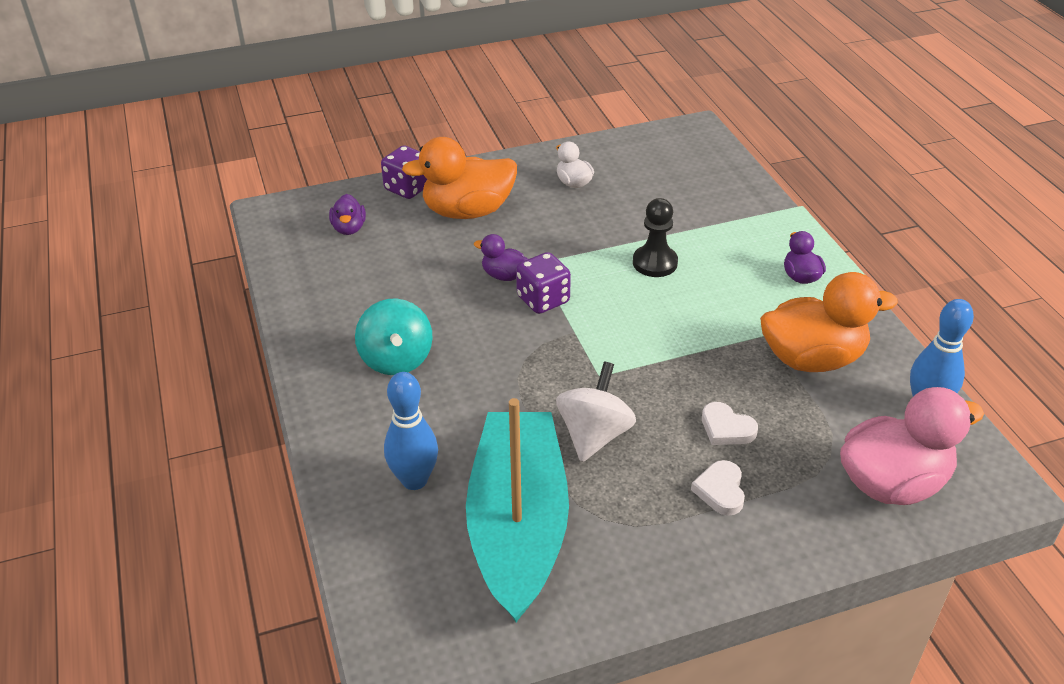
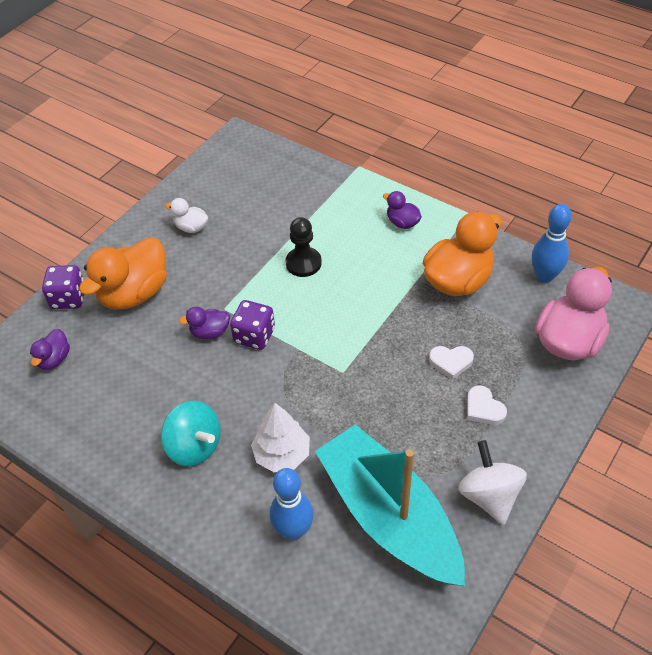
camera: 35 degrees left, 10 degrees up
(349, 228) = (54, 359): purple duck -> purple duck turned 60 degrees clockwise
(468, 411) = (282, 454): none -> white tree
(594, 435) = (378, 419): white spinning top -> white spinning top (489, 496)

